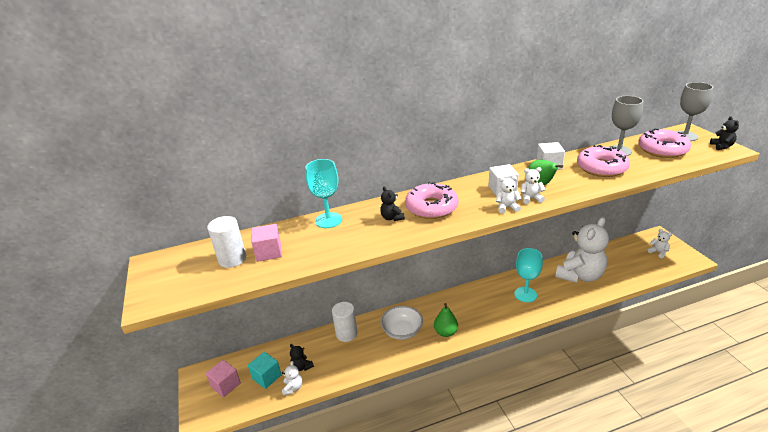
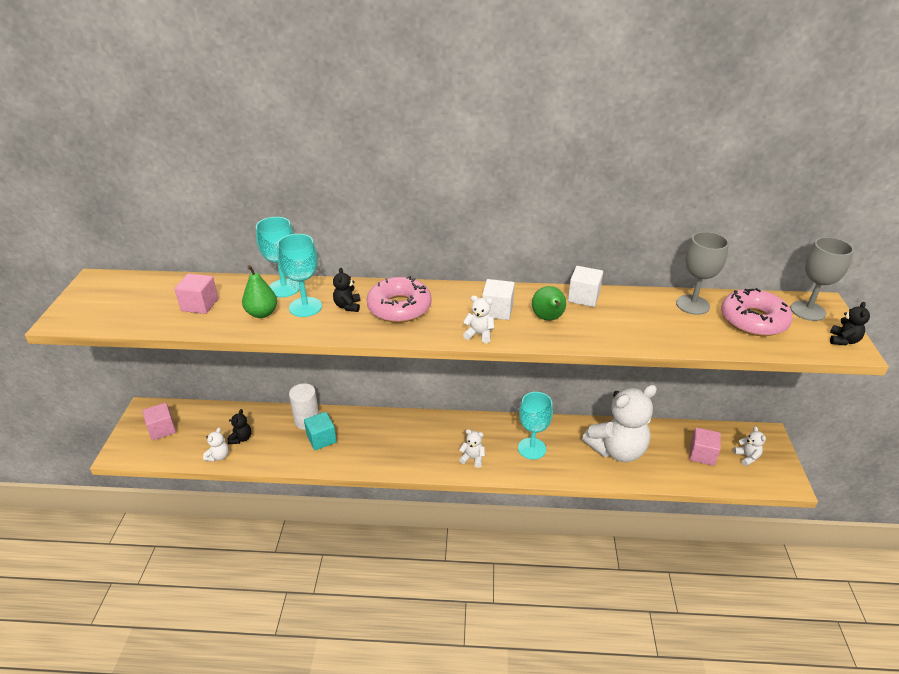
camera: 20 degrees right, 5 degrees up
(232, 259) = (163, 301): white cylinder -> none
(266, 377) = (202, 436): turquoise cube -> turquoise cube (321, 439)
(302, 367) = (241, 438): black teddy bear -> black teddy bear turned 150 degrees counterclockwise
(359, 228) = (305, 307): none -> turquoise goblet
(402, 331) = (364, 439): white bowl -> none
(445, 332) = (408, 458): green pear -> green pear (262, 313)
(530, 199) = (517, 332): white teddy bear -> white teddy bear (472, 458)
(601, 168) = (645, 320): pink donut -> none
(632, 260) = (702, 454): none -> pink cube

